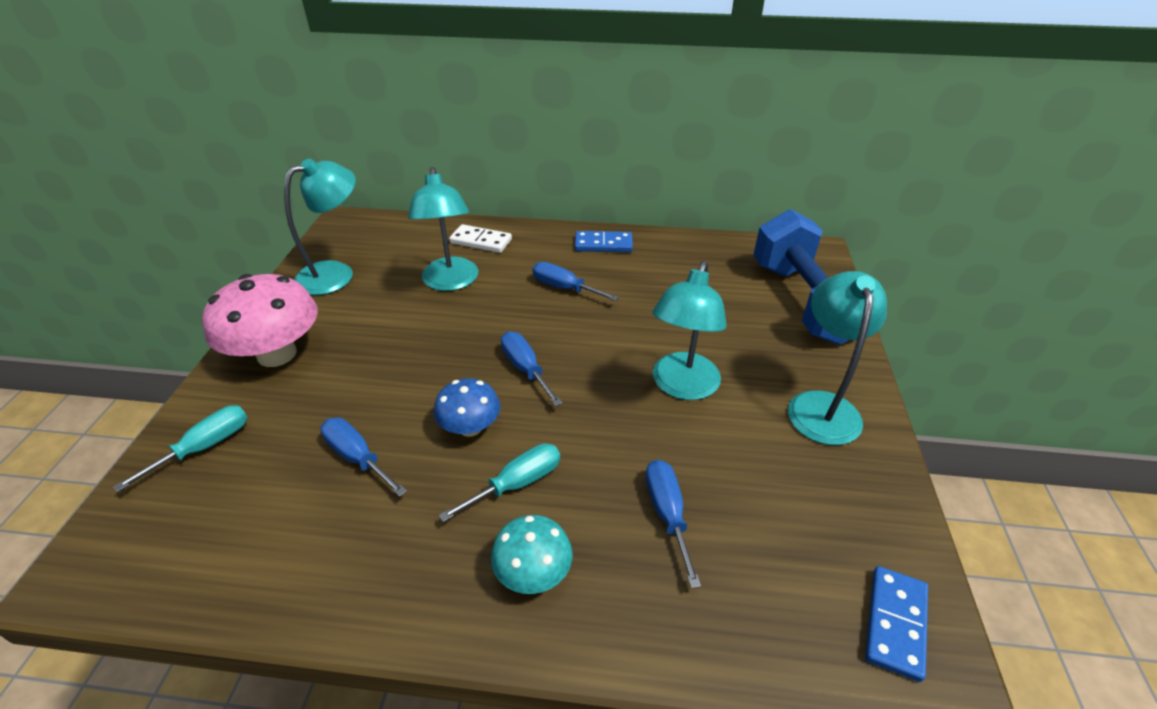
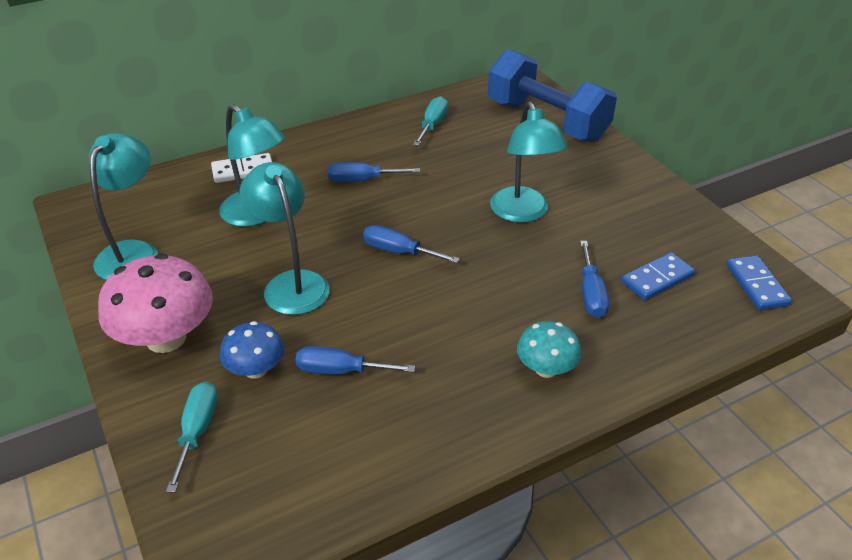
camera: 35 degrees left, 0 degrees up
(470, 427) = (403, 309): blue mushroom -> blue mushroom (256, 369)
(517, 483) = (478, 326): turquoise screwdriver -> turquoise screwdriver (432, 125)
(603, 244) = (356, 133): blue domino -> blue domino (657, 279)
(667, 514) = (591, 294): blue screwdriver -> blue screwdriver turned 135 degrees counterclockwise
(821, 405) = (619, 186): turquoise lamp -> turquoise lamp (291, 283)

